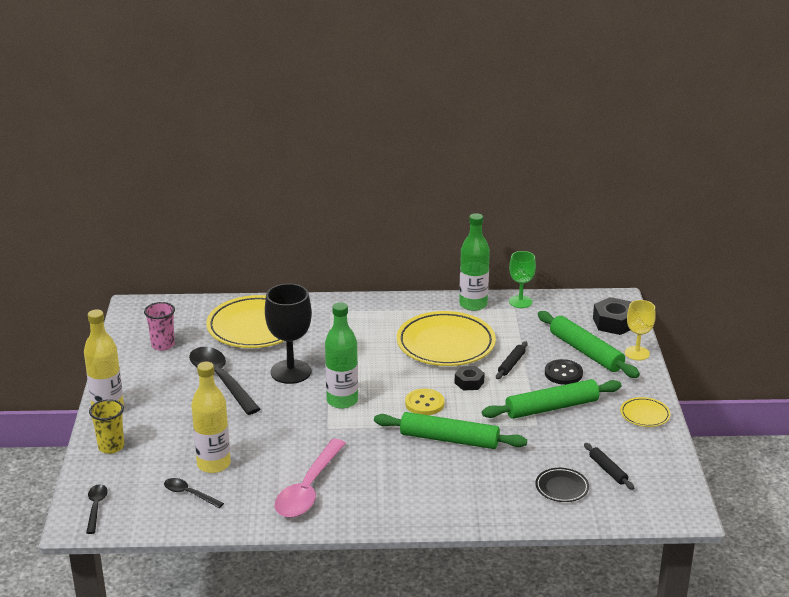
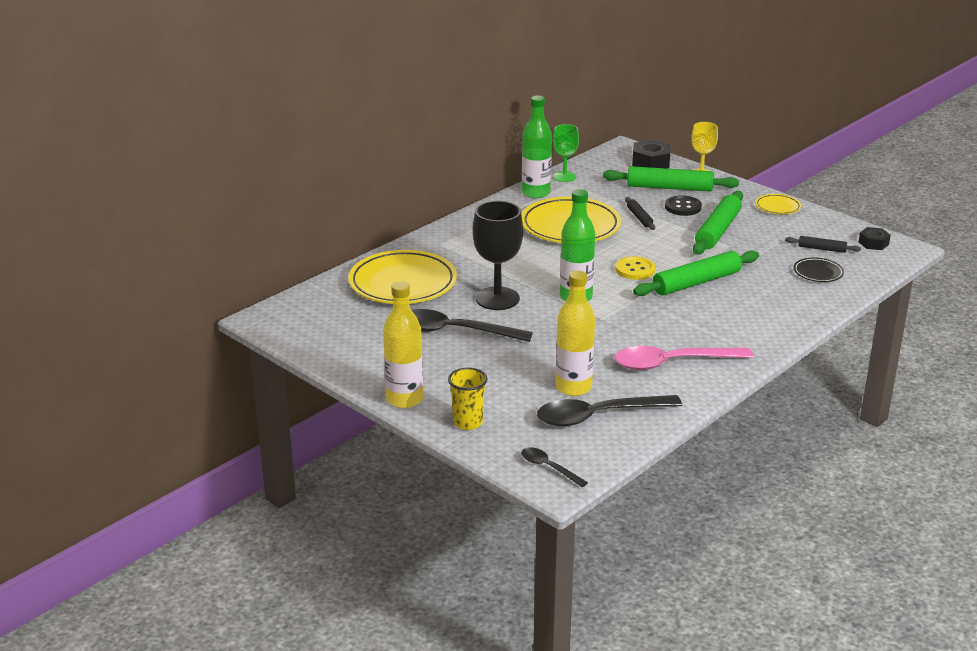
camera: 45 degrees left, 0 degrees up
(163, 345) = (351, 333): pink cup -> none
(189, 494) = (598, 416): black spoon -> black spoon, size x1.98
(308, 489) = (672, 363): pink spoon -> pink spoon turned 105 degrees clockwise
(469, 382) = (636, 242): black nut -> black nut (873, 243)

